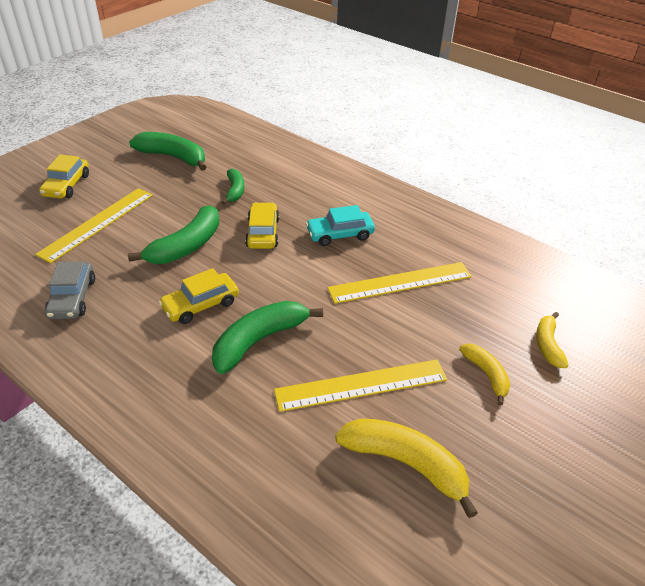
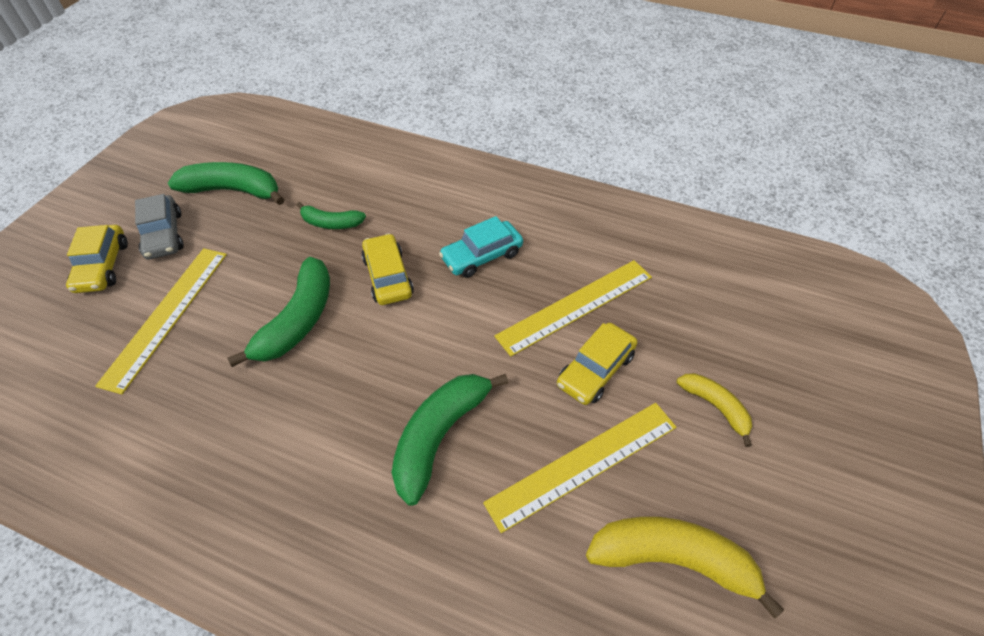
camera: 15 degrees left, 10 degrees up
(72, 298) = (172, 440): grey car -> grey car (164, 235)
(200, 304) = (347, 403): yellow car -> yellow car (595, 370)
(235, 191) = (331, 223): green banana -> green banana turned 120 degrees clockwise
(547, 345) = (764, 347): yellow banana -> none

